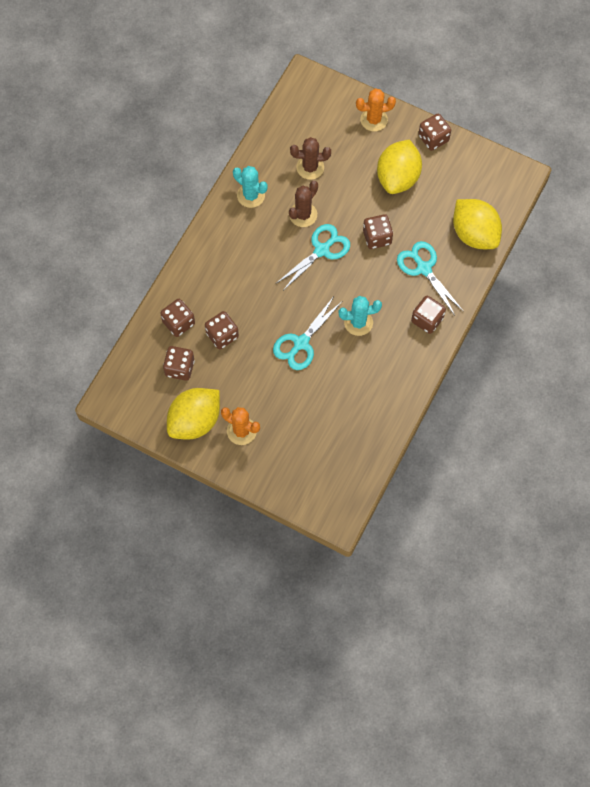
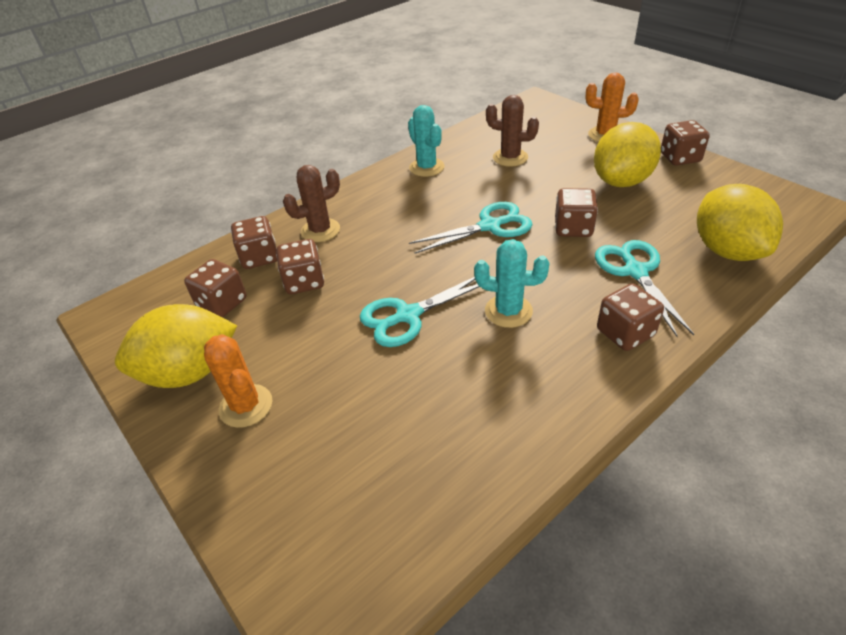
camera: 25 degrees right, 25 degrees down
(303, 215) = (481, 192): brown cactus -> brown cactus (320, 230)

